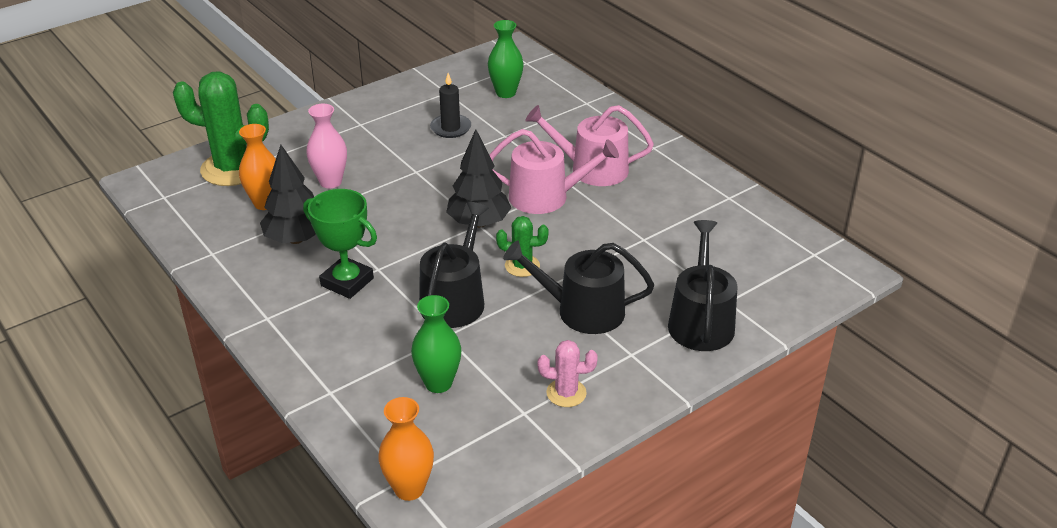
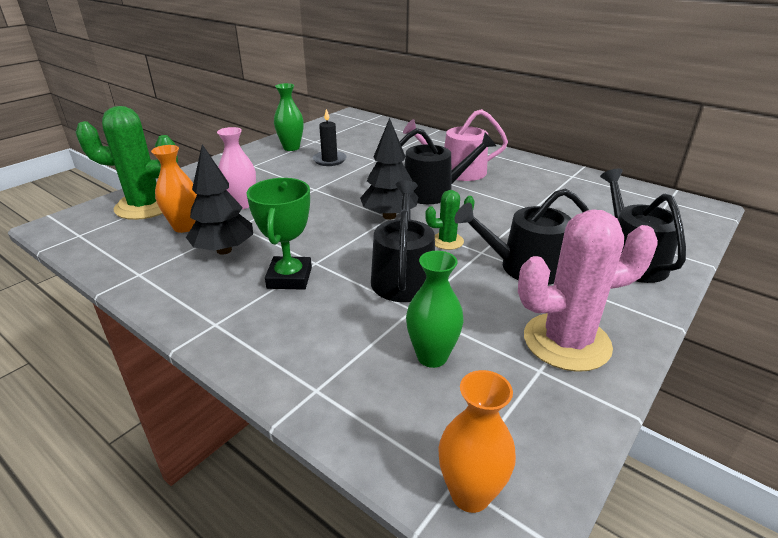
camera: 15 degrees left, 5 degrees down
(347, 282) = (289, 278): green trophy -> green trophy turned 75 degrees clockwise
(506, 93) = (360, 137): green vase -> green vase (291, 148)
(546, 197) = (434, 192): pink watering can -> black watering can
(566, 393) = (566, 342): pink cactus -> pink cactus, size x2.00

